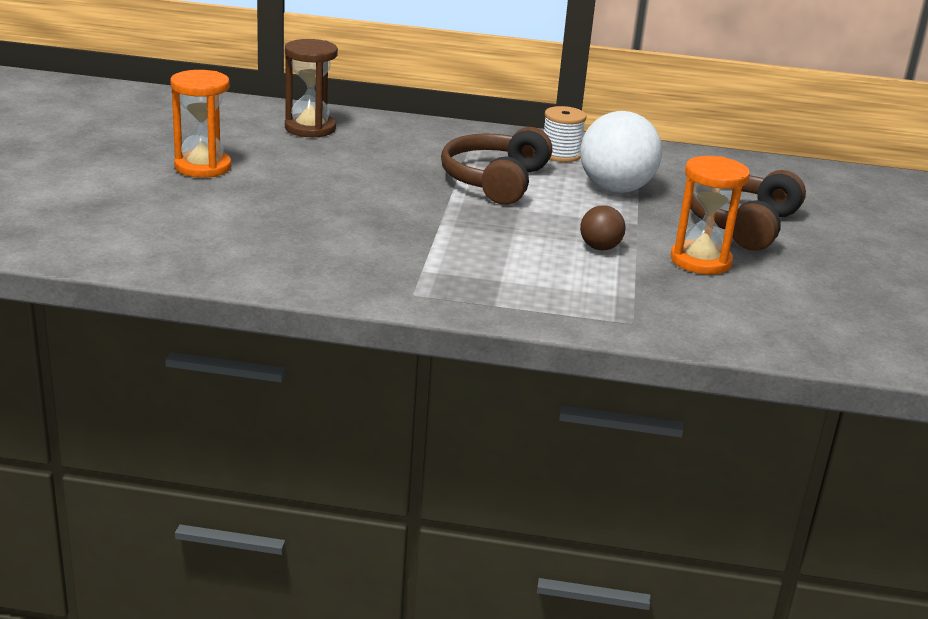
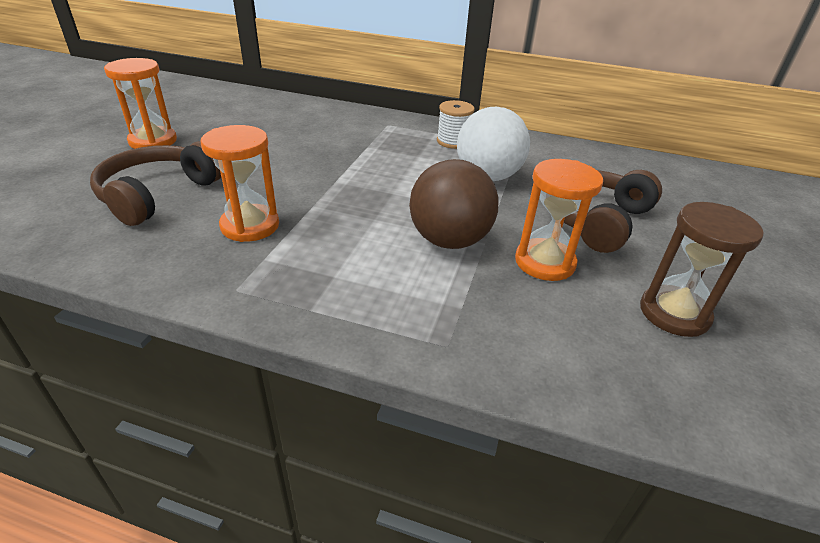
camera: 10 degrees right, 10 degrees up
(310, 128) = (264, 111): brown hourglass -> brown hourglass (674, 313)
(386, 244) = (250, 226): none -> orange hourglass
(495, 181) = (385, 164): brown headphones -> brown headphones (158, 194)
(600, 248) = (449, 240): brown ball -> brown ball, size x1.99

